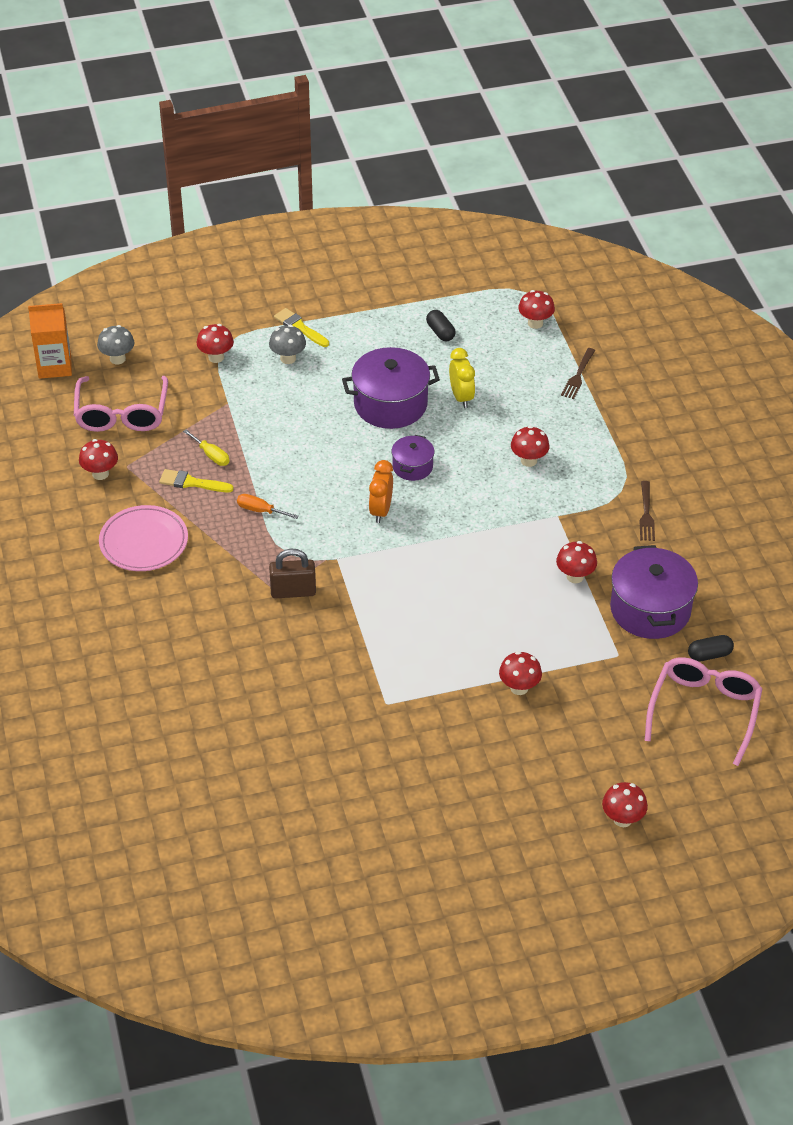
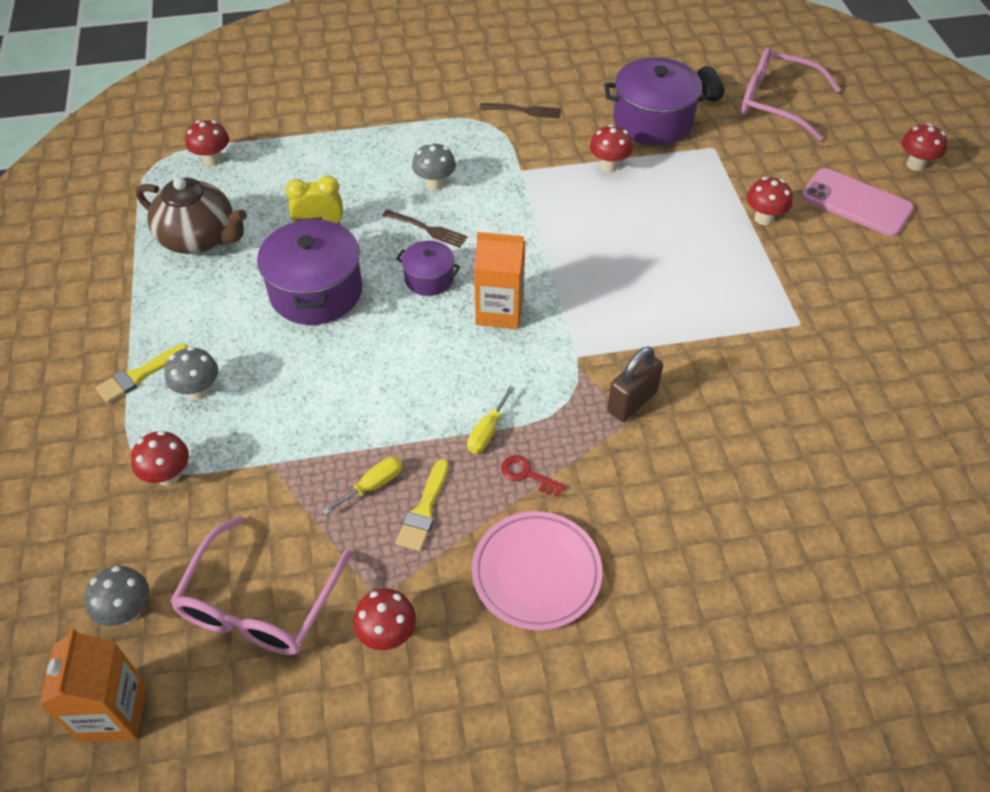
camera: 85 degrees left, 5 degrees up
(122, 414) = (259, 604): pink glasses -> pink glasses turned 105 degrees clockwise
(223, 534) = (527, 475): none -> red key
(260, 510) = (487, 431): orange screwdriver -> yellow screwdriver
(293, 592) = (632, 402): brown padlock -> brown padlock turned 45 degrees clockwise
(380, 511) = (499, 311): orange clock -> orange carton
(440, 332) = (199, 238): black capsule -> brown teapot
(528, 460) = (435, 184): red mushroom -> grey mushroom
(553, 761) = (856, 203): none -> pink phone
(578, 375) = (309, 136): brown fork -> brown fork (427, 229)

